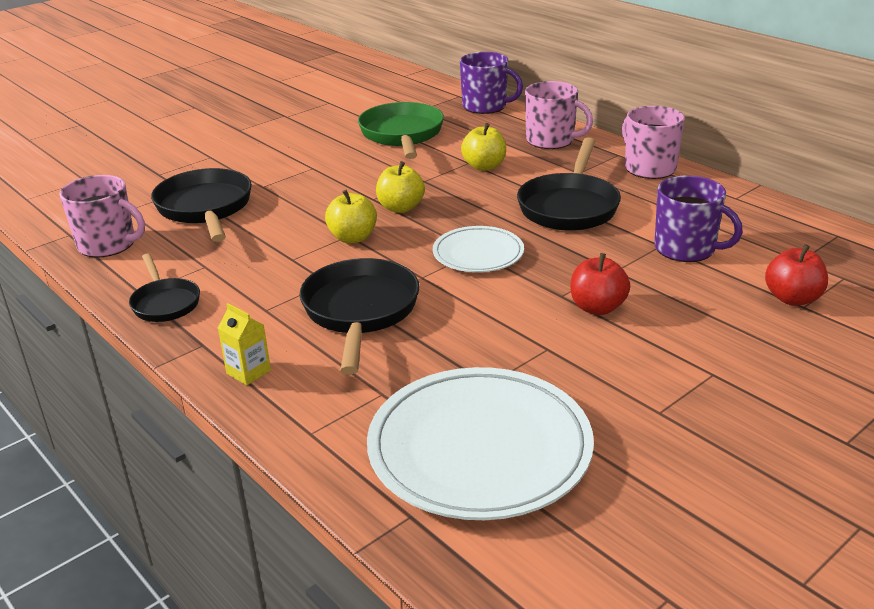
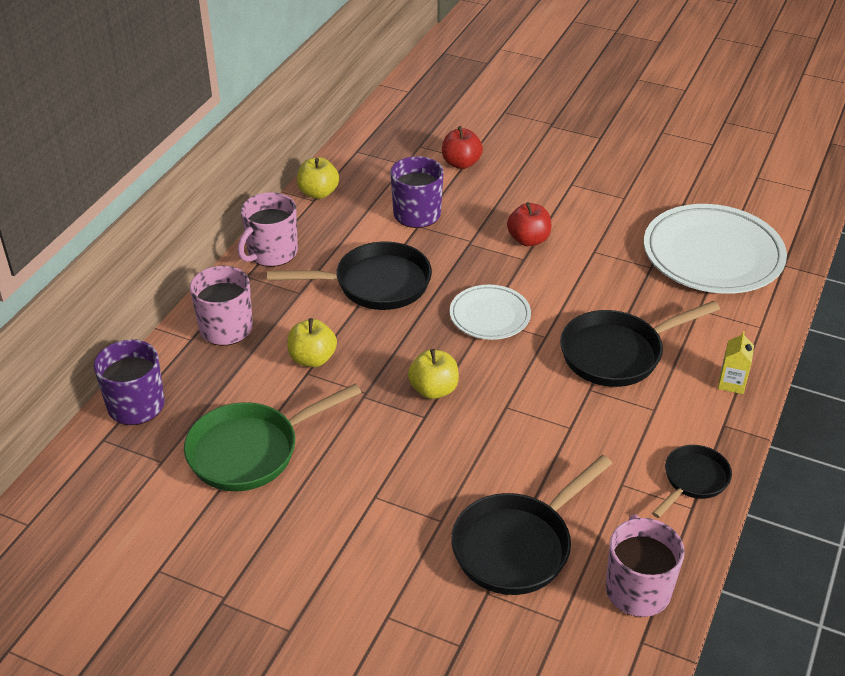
camera: 115 degrees left, 10 degrees up
(353, 238) = (509, 401): yellow apple -> yellow apple (318, 193)

